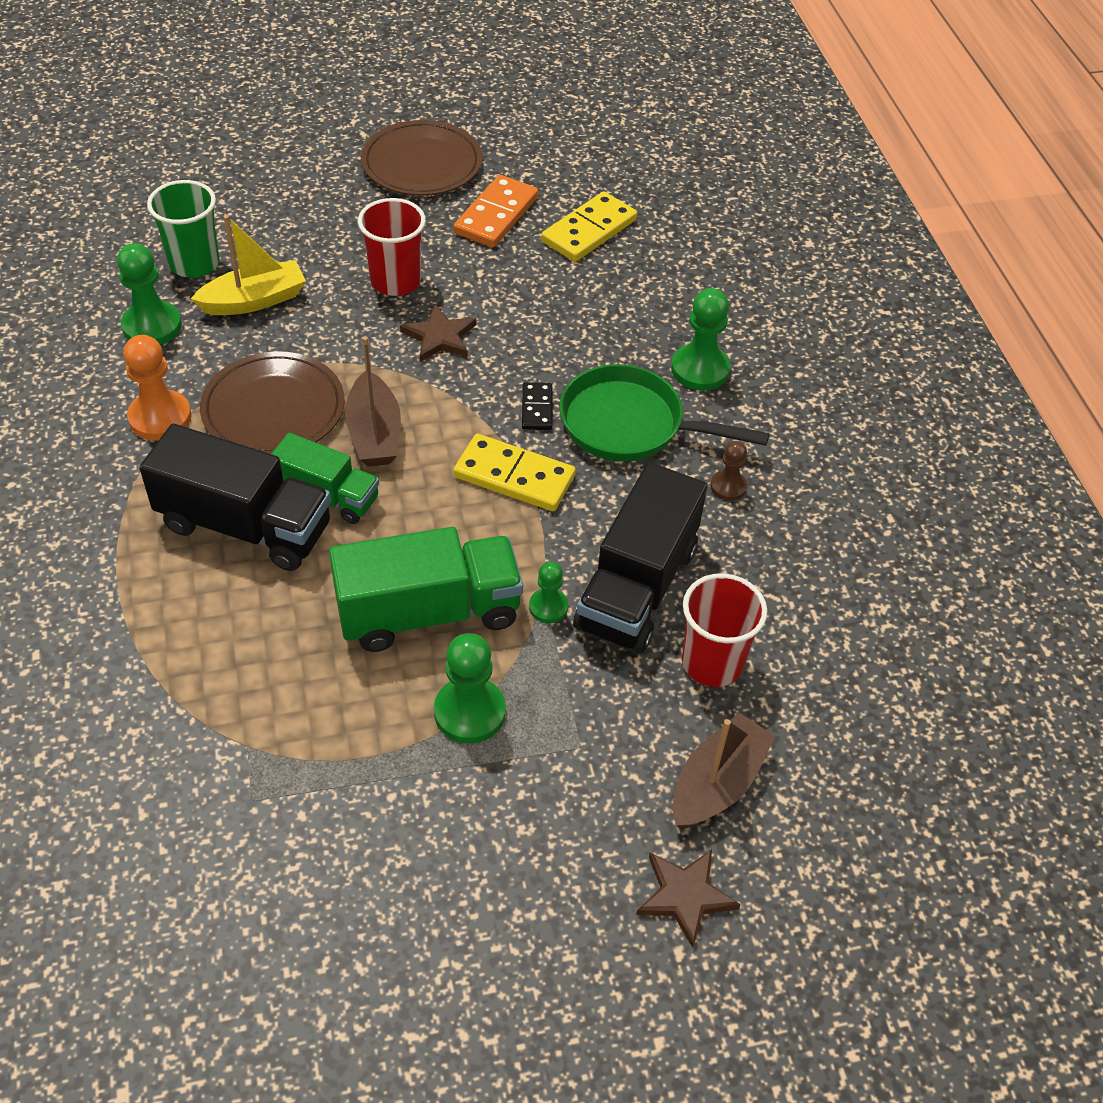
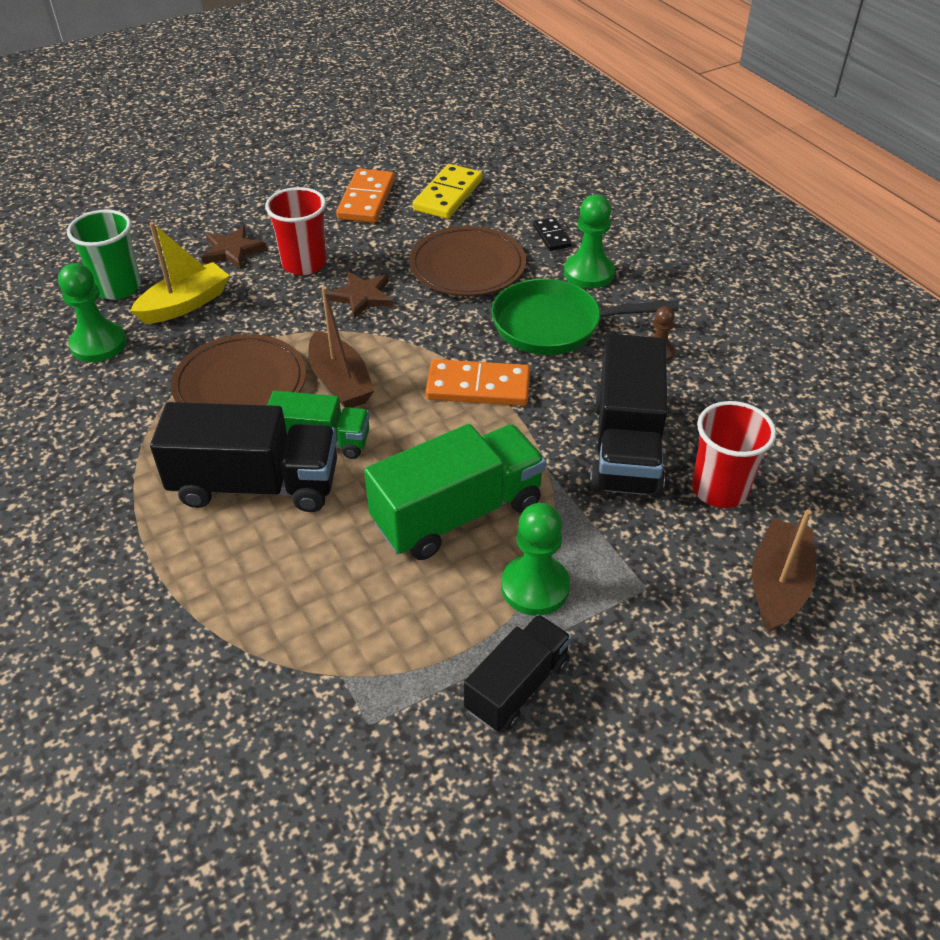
camera: 15 degrees left, 5 degrees down
(160, 417) = (137, 415): orange pawn -> none
(405, 806) = (517, 686): none -> black truck
(422, 164) = (286, 176): brown plate -> brown plate (467, 266)
(514, 477) = (478, 387): yellow domino -> orange domino
(537, 408) = (471, 331): black domino -> black domino (551, 236)
(548, 607) = (559, 481): green pawn -> none
(685, 896) = (804, 689): brown star -> brown star (232, 250)

